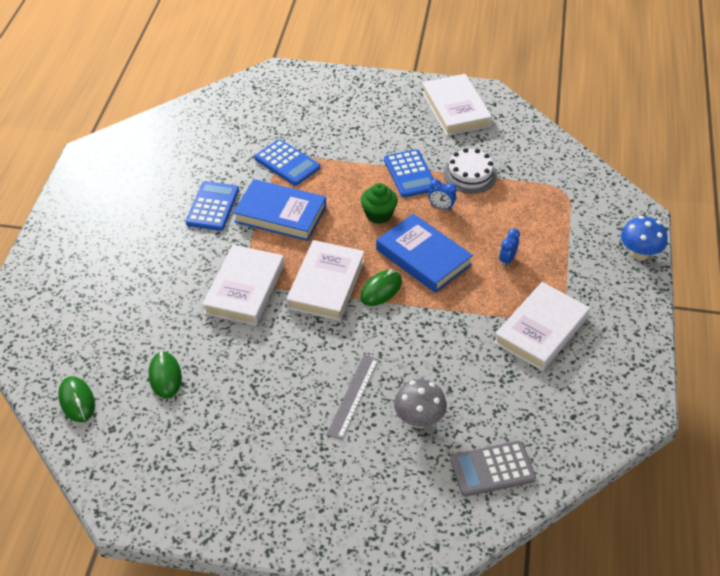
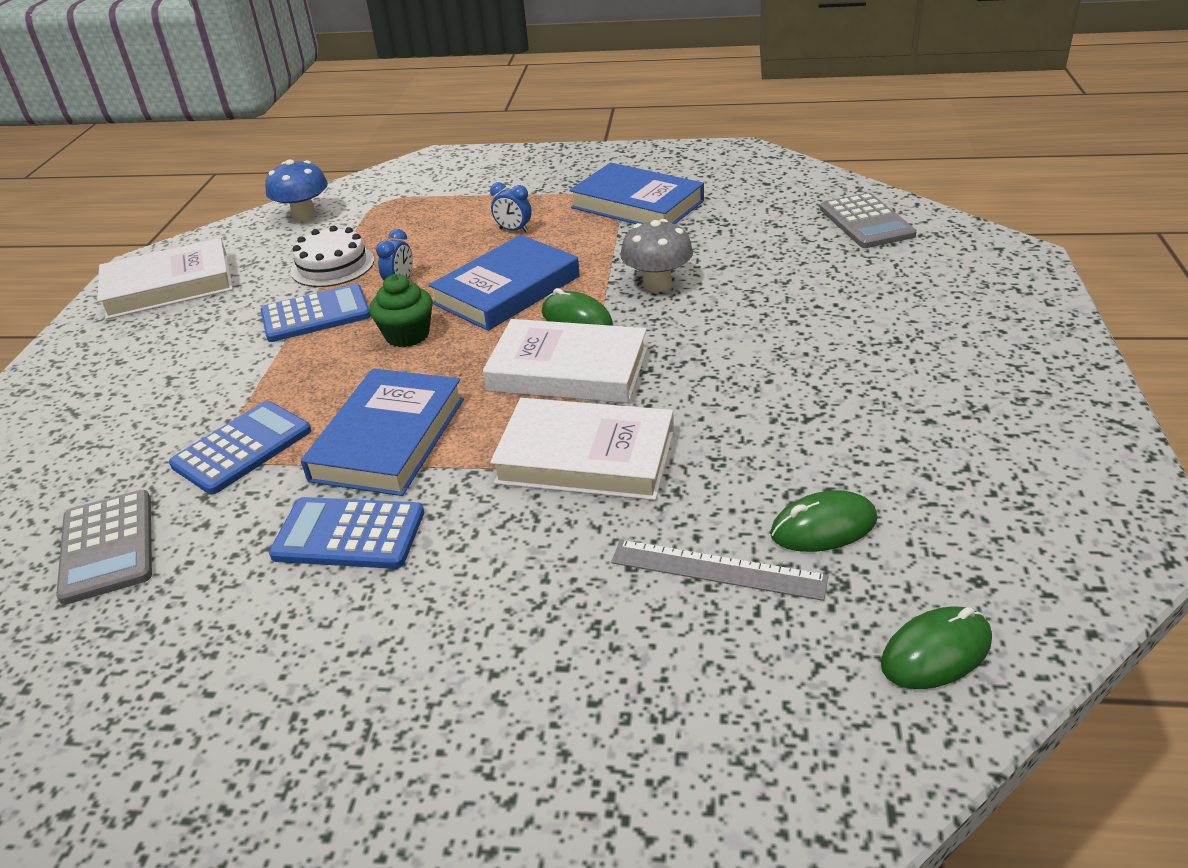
camera: 90 degrees left, 10 degrees down
(228, 133) = (107, 546): none -> grey calculator
(353, 396) = (792, 324): grey ruler -> grey ruler (717, 569)
(419, 419) = (812, 272): grey mushroom -> grey mushroom (657, 284)
(541, 330) = (637, 204): white book -> blue book
(639, 253) = (504, 156): blue mushroom -> blue mushroom (304, 215)

